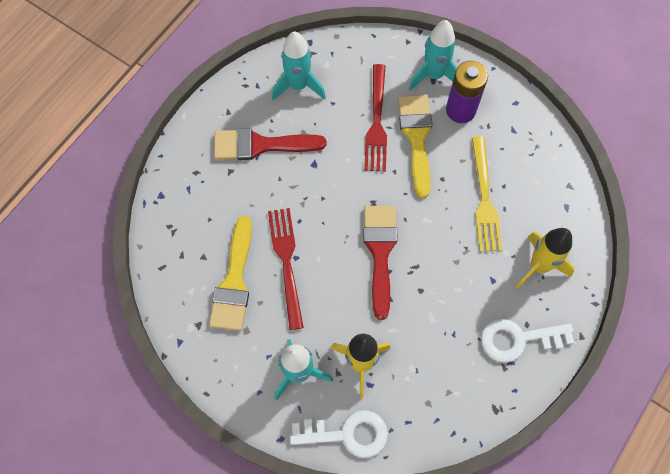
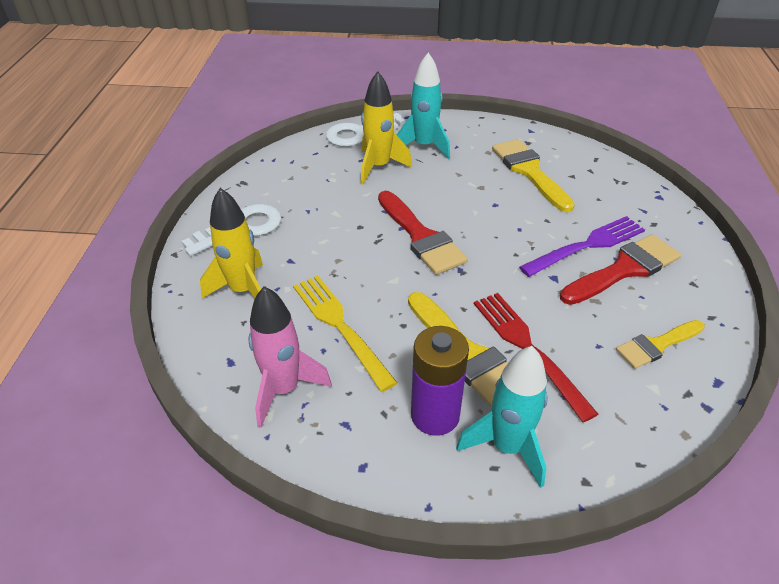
camera: 150 degrees right, 25 degrees down
(266, 178) = (586, 246): none -> purple fork
(286, 262) = (499, 198): red fork -> none
(298, 85) = (657, 345): turquoise rocket -> yellow brush
(540, 169) = (284, 389): none -> pink rocket

